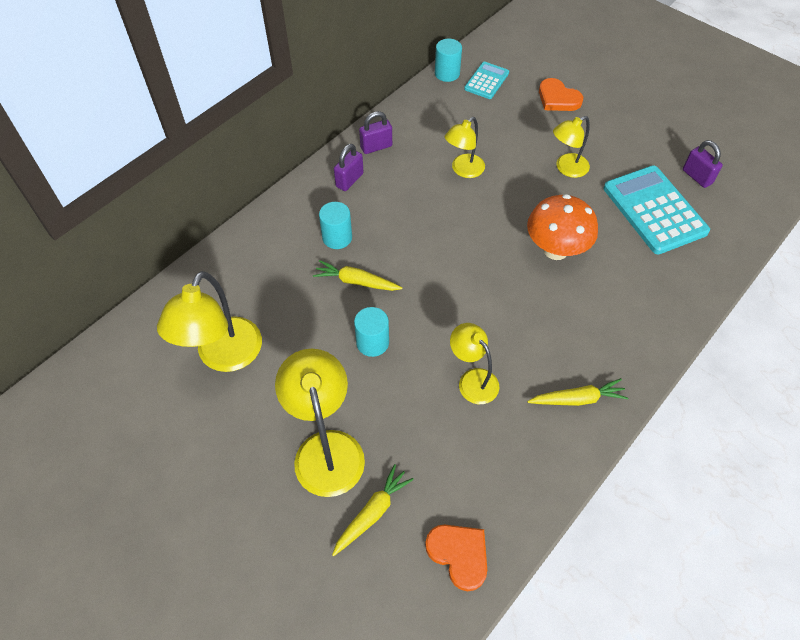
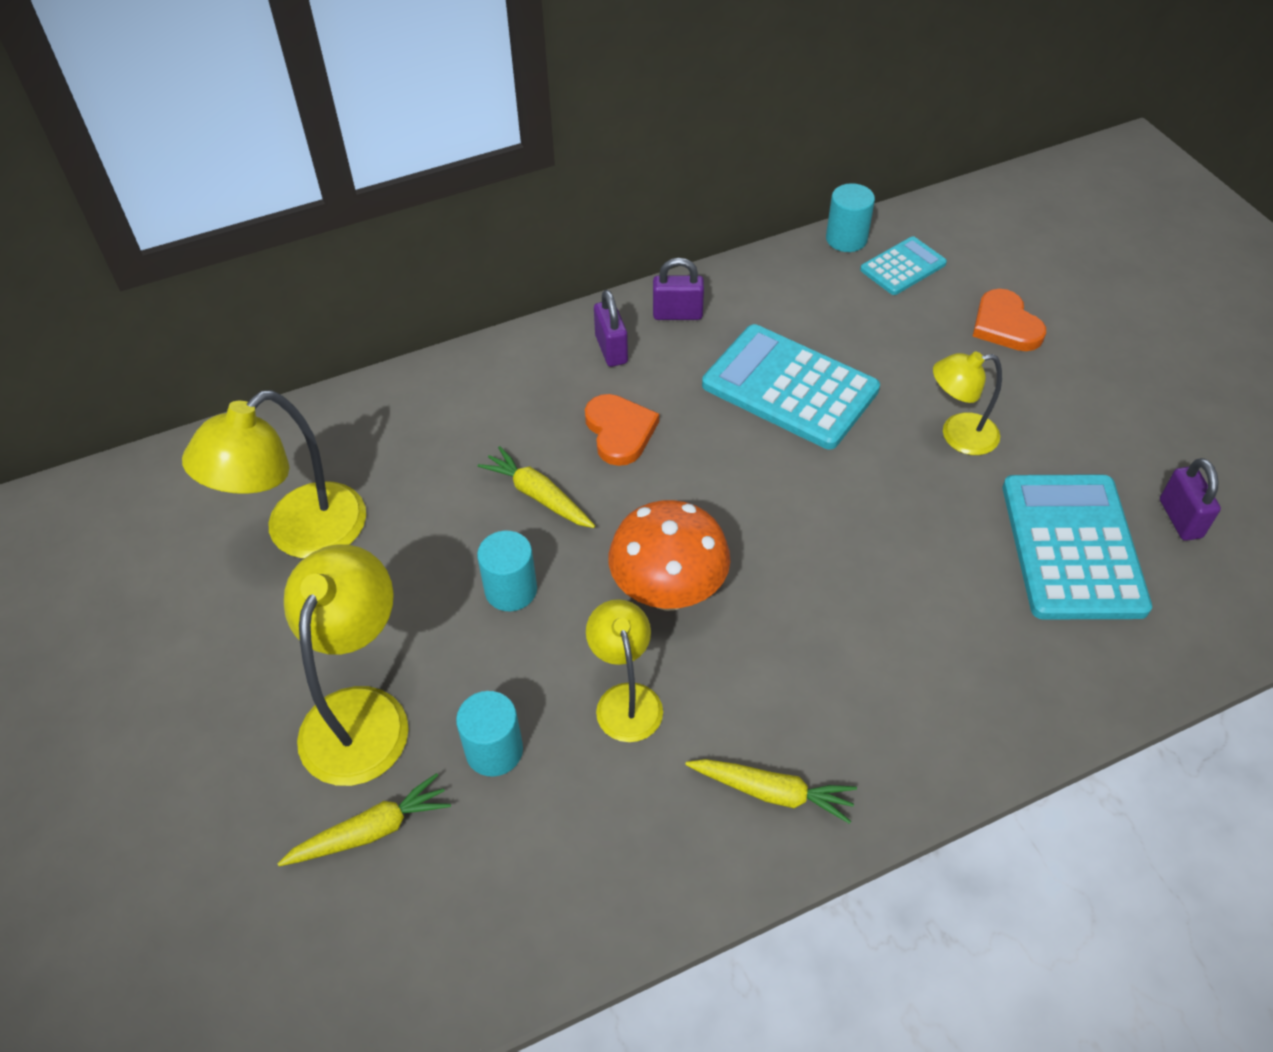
camera: 25 degrees right, 5 degrees down
(337, 237) = (547, 424): turquoise cylinder -> turquoise cylinder (494, 750)
(349, 180) = (611, 349): purple padlock -> purple padlock turned 75 degrees counterclockwise
(459, 555) = (457, 946): orange heart -> orange heart (619, 431)
(463, 170) = (790, 387): yellow lamp -> turquoise calculator
(555, 250) = (868, 553): orange mushroom -> orange mushroom (668, 592)

